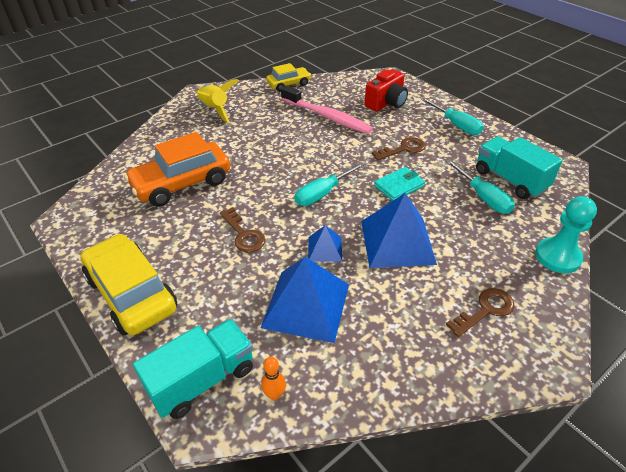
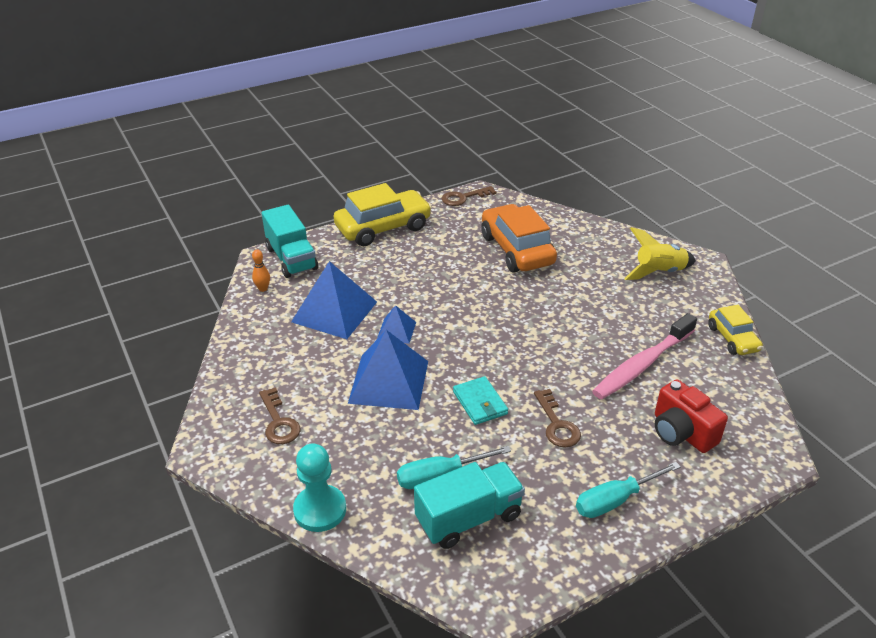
camera: 100 degrees right, 5 degrees down
(244, 234) = (432, 283): brown key -> brown key (463, 198)
(322, 194) = (479, 339): turquoise screwdriver -> none

